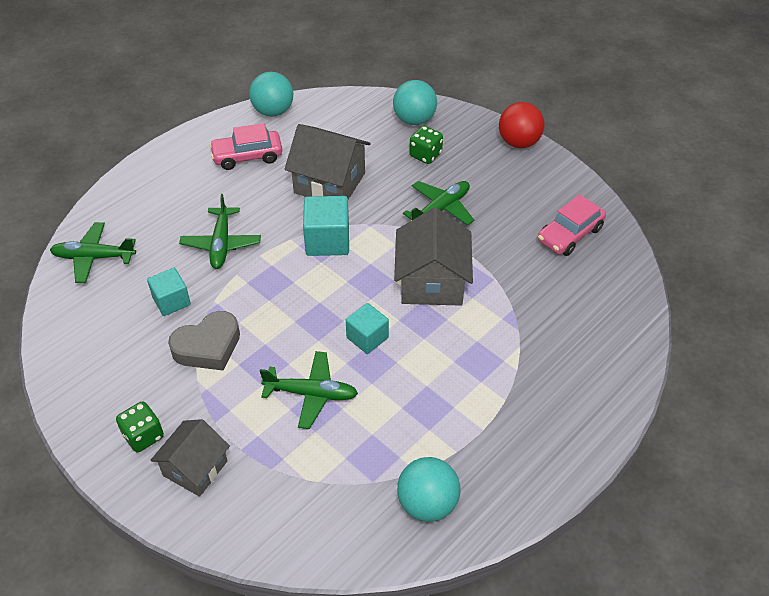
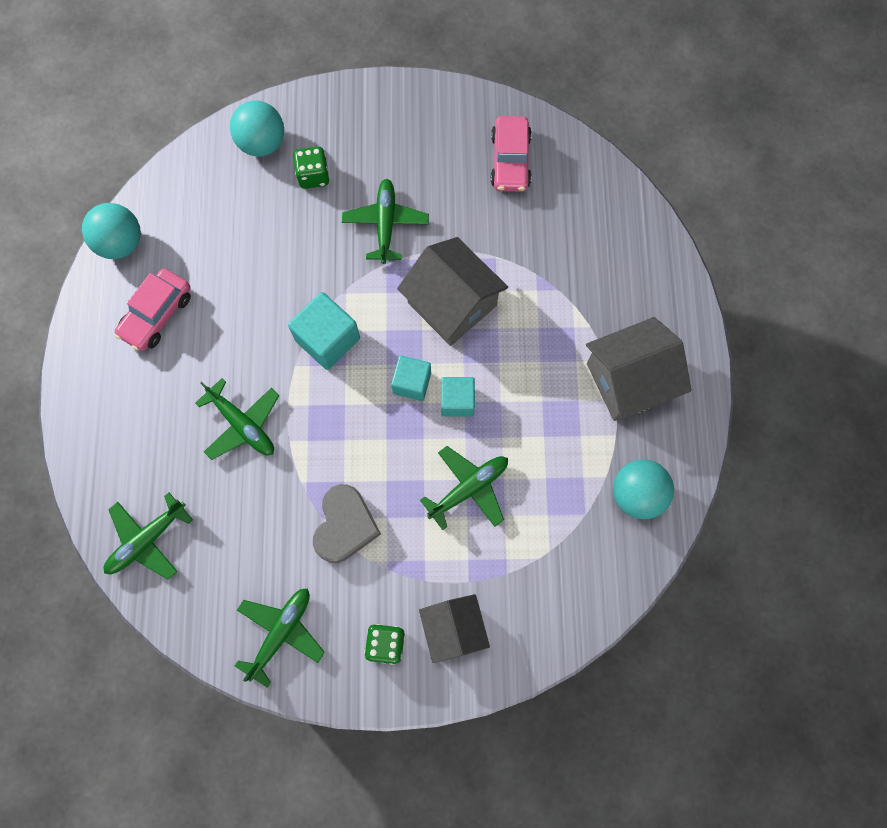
camera: 45 degrees left, 25 degrees up
(95, 370) = (281, 632): none -> green plane
(171, 301) = (267, 515): turquoise cube -> turquoise cube (412, 383)
(329, 183) = (264, 279): grey house -> grey house (629, 380)
(519, 142) = (378, 94): red ball -> none

